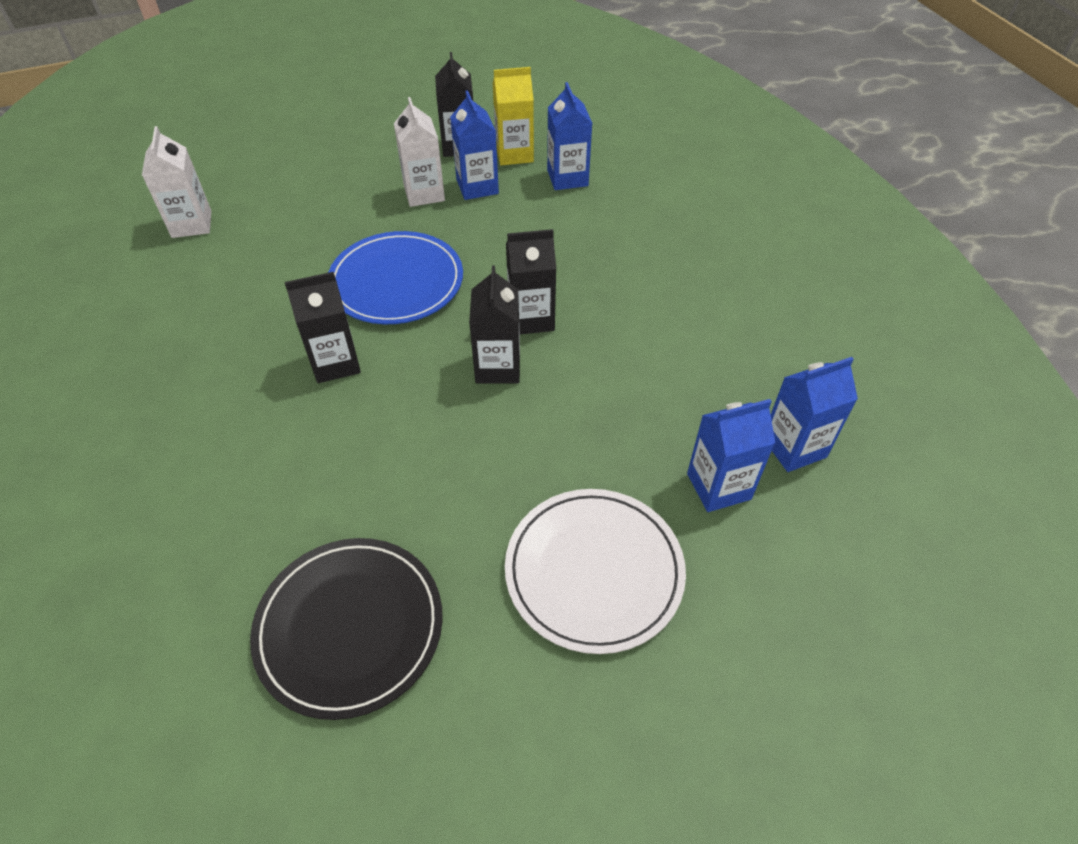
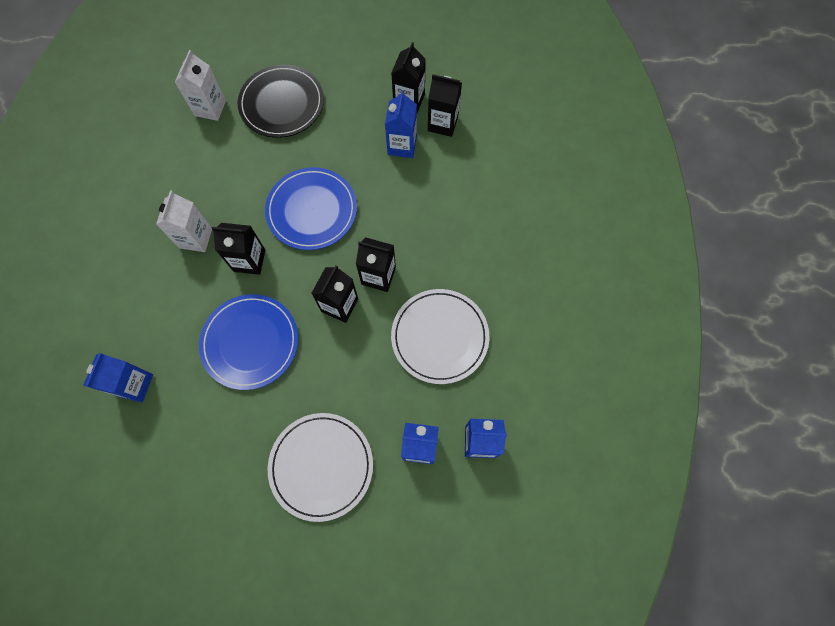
camera: 25 degrees right, 20 degrees up
(350, 627) = (185, 438): black plate -> black plate (282, 104)
(390, 457) = (250, 342): none -> blue plate
(424, 193) = (364, 138): white carton -> white carton (196, 238)
(514, 154) = (443, 123): yellow carton -> black carton
(567, 178) = (467, 161): blue carton -> blue carton (134, 385)
(656, 353) = (439, 337): none -> white plate

